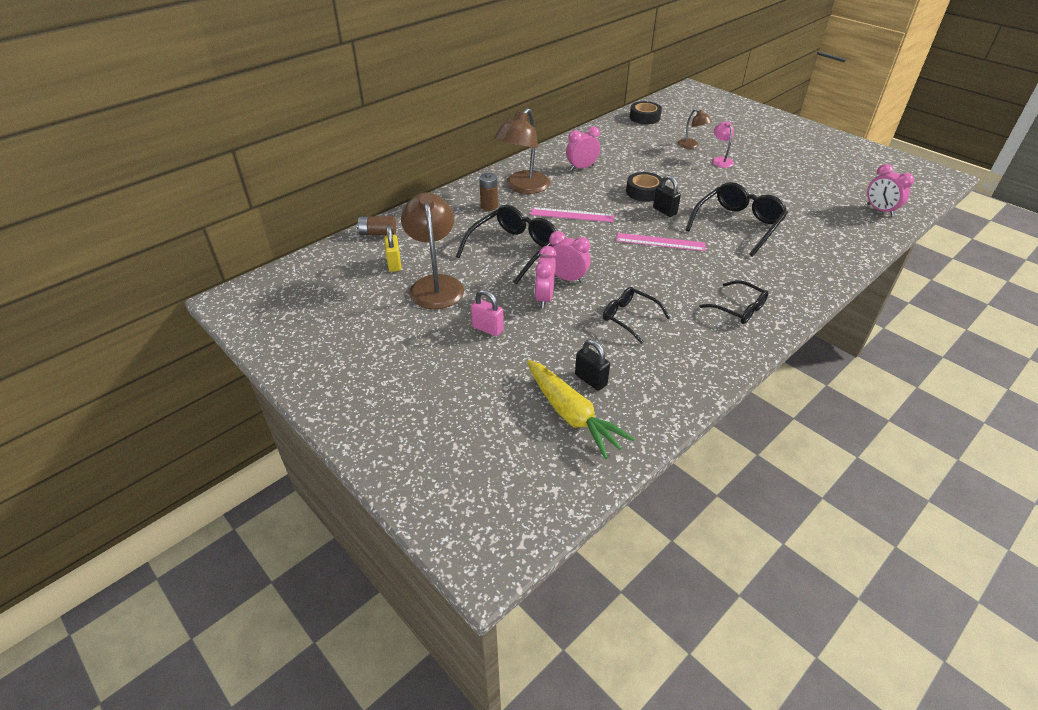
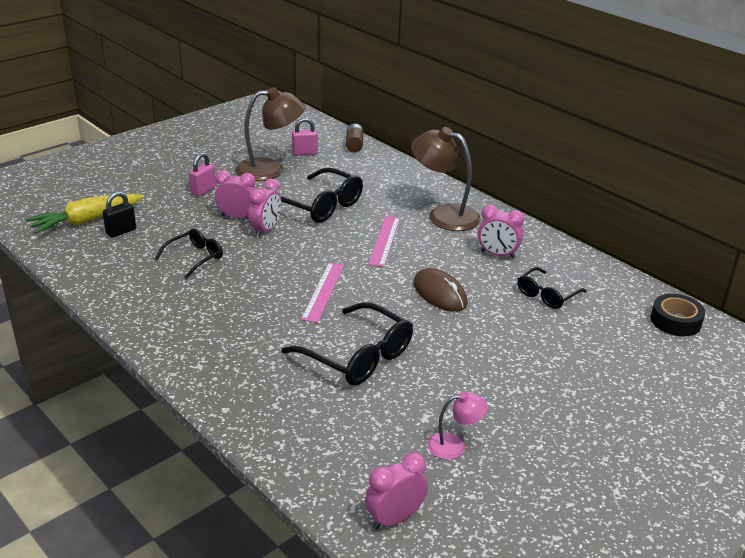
camera: 90 degrees right, 10 degrees down
(394, 264) = (305, 153): yellow padlock -> pink padlock
(489, 206) = (403, 195): brown battery -> none
(581, 168) = (497, 254): pink clock -> pink clock turned 135 degrees clockwise
(644, 192) = (440, 294): black tape -> brown mouse
(664, 211) = (392, 303): black padlock -> none
(691, 145) = (587, 353): brown lamp -> none
(720, 160) = (543, 374): pink lamp -> pink lamp (454, 445)
(739, 309) = (187, 325): black glasses -> black glasses (546, 295)

